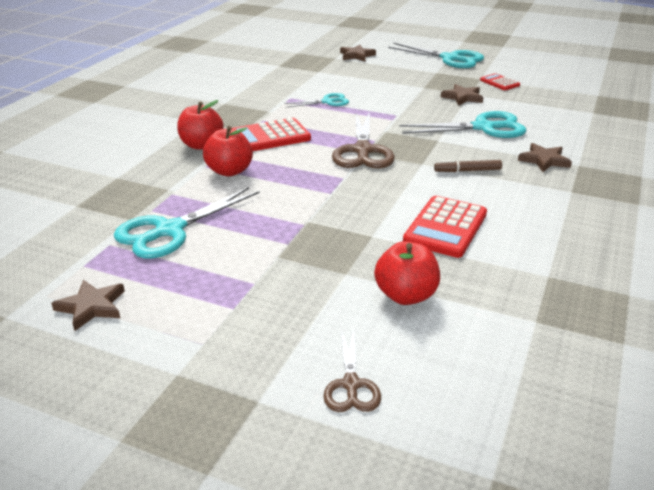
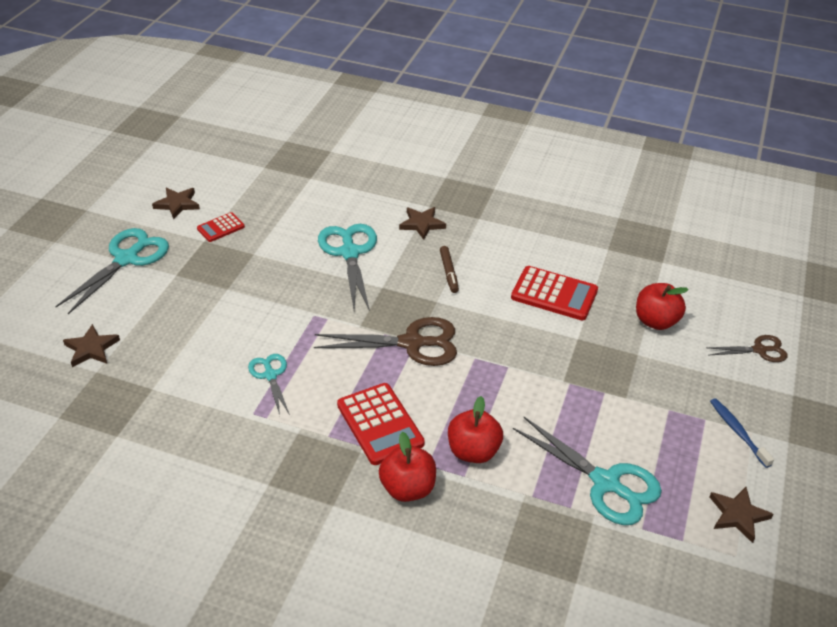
camera: 95 degrees left, 10 degrees up
(206, 331) = (738, 432): none -> blue toothbrush
(462, 97) = (264, 260): brown star -> brown star (177, 204)

